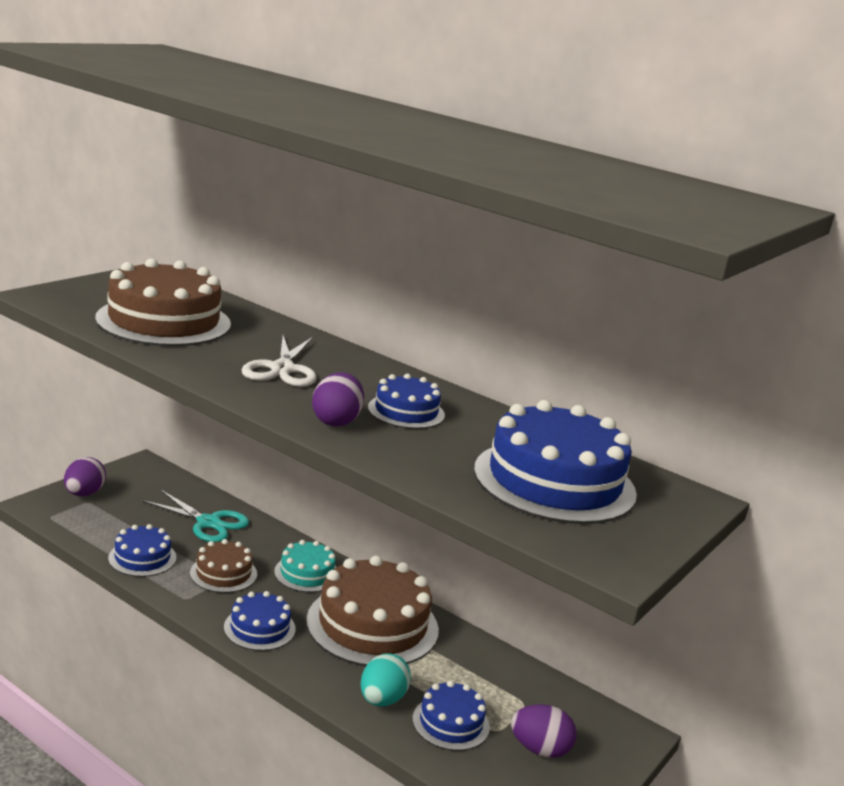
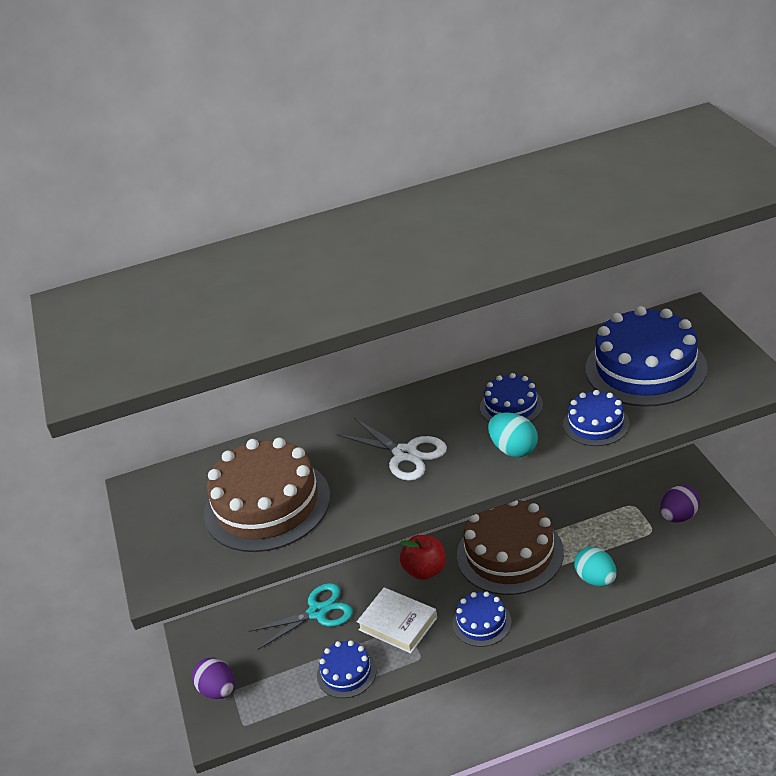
camera: 45 degrees left, 15 degrees up
(223, 573) = (398, 624): brown cake -> white book
(307, 573) = (425, 570): turquoise cake -> red apple
(336, 421) = (514, 449): purple egg -> turquoise egg
(451, 723) = (635, 551): blue cake -> blue cake (596, 424)

